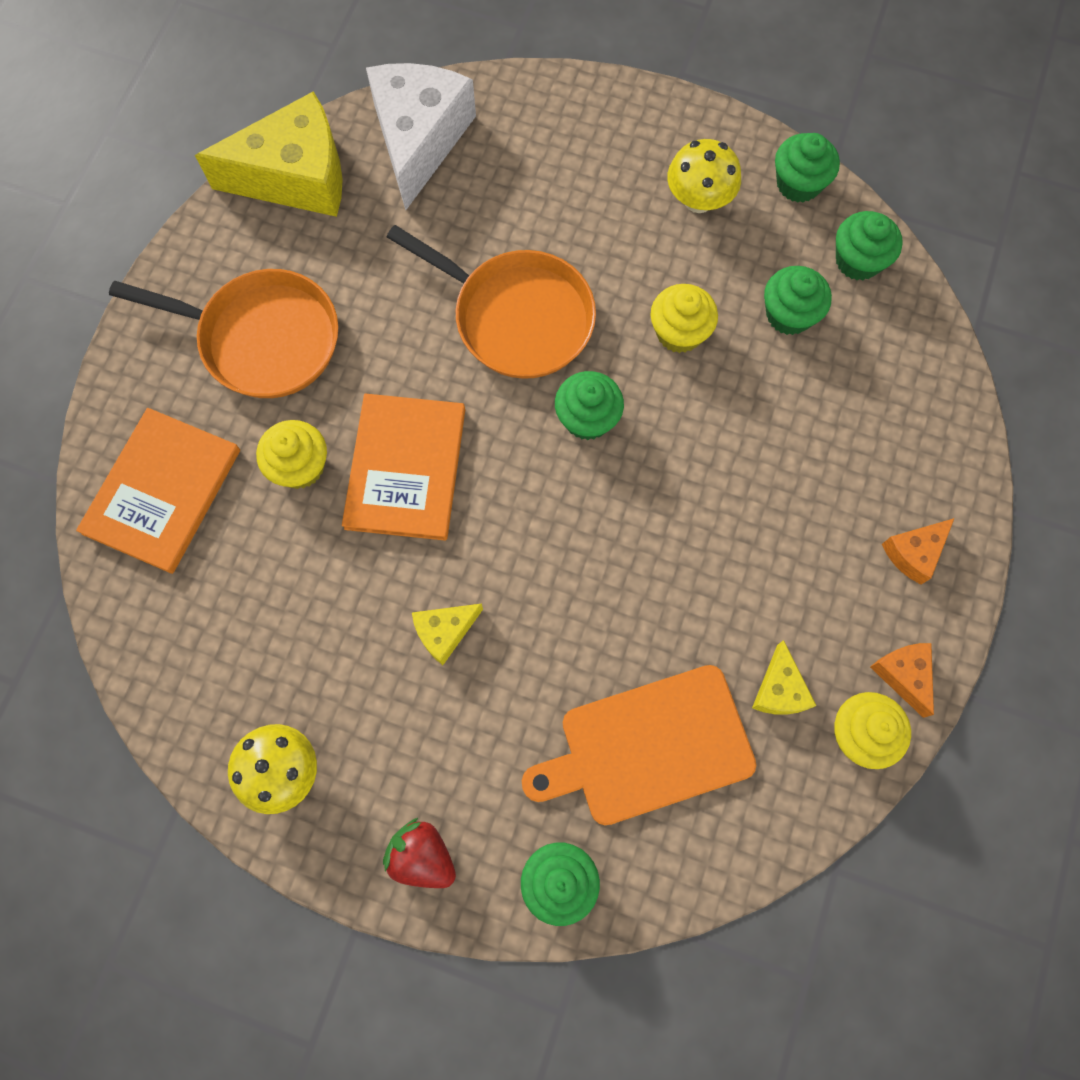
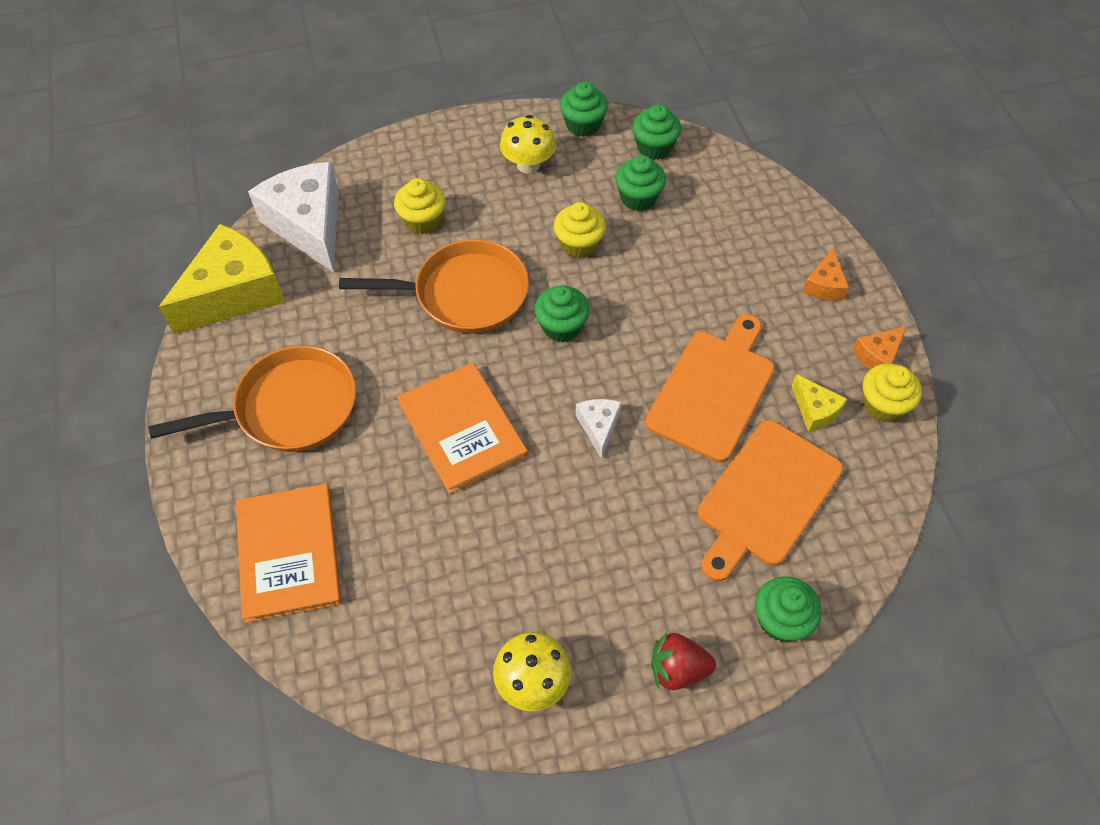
camera: 35 degrees left, 15 degrees down
(300, 466) = (383, 473): yellow cupcake -> yellow cupcake (422, 221)
(445, 632) = (573, 514): yellow cheese -> none
(539, 556) = (598, 427): none -> white cheese
(688, 594) = (713, 390): none -> orange cutting board
(903, 675) = (877, 356): orange cheese -> orange cheese turned 75 degrees counterclockwise

